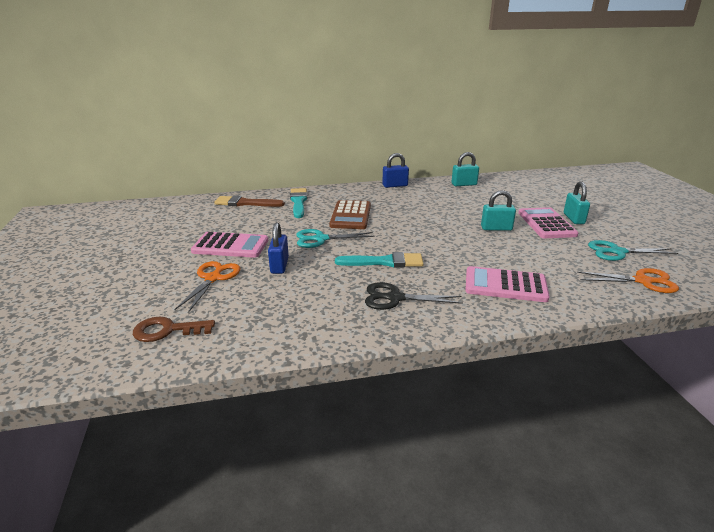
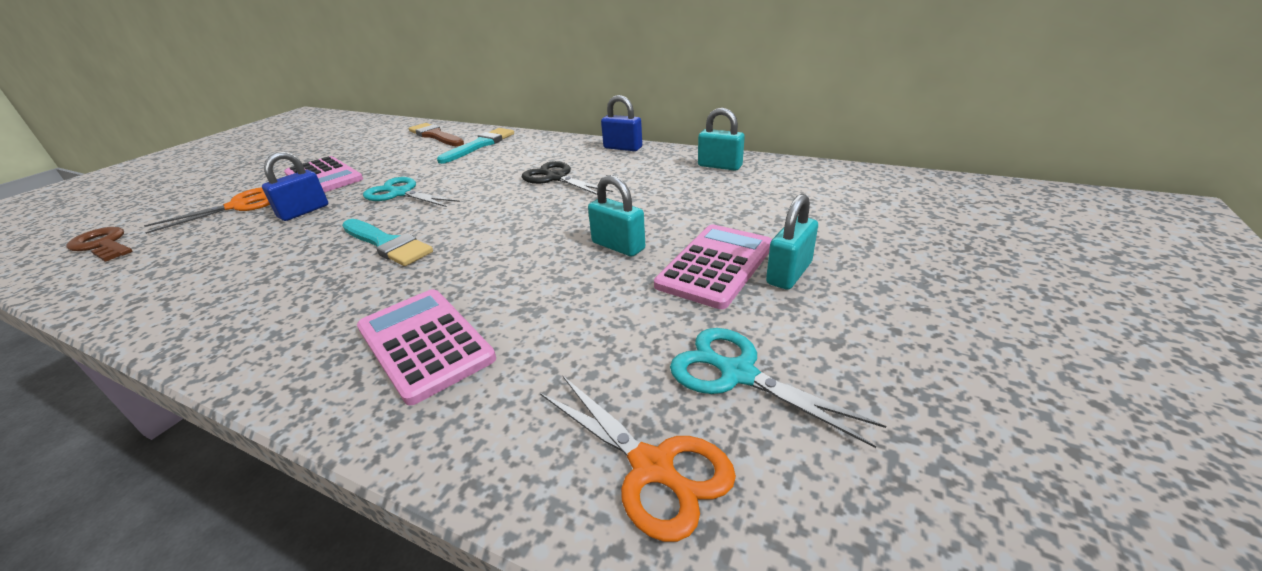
camera: 40 degrees right, 5 degrees up
(351, 215) = (490, 174): brown calculator -> none
(395, 298) = (287, 296): black scissors -> black scissors (556, 178)

